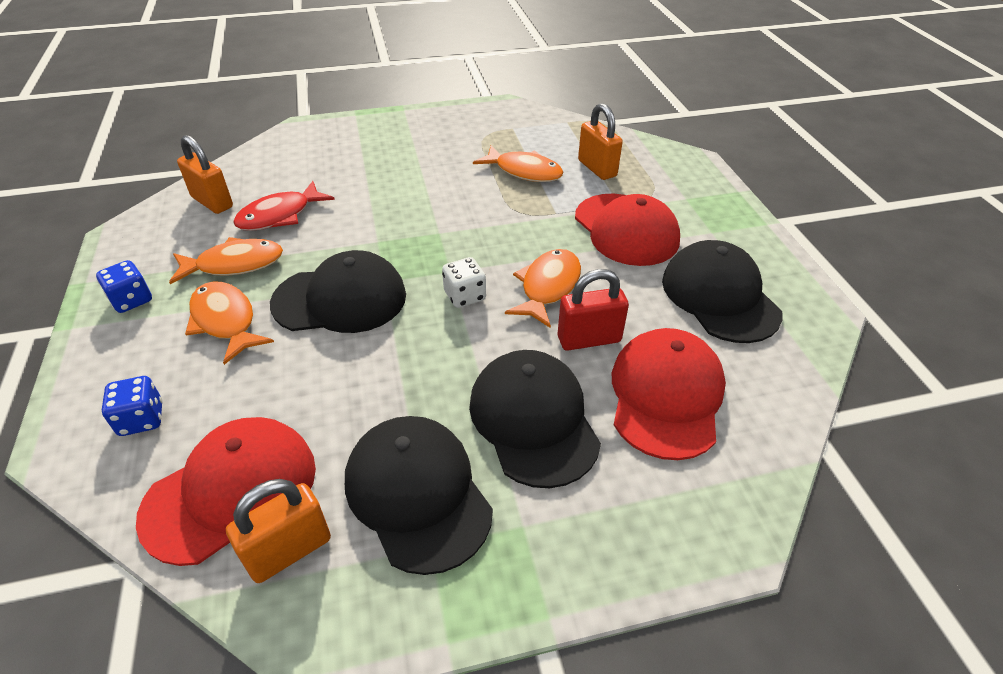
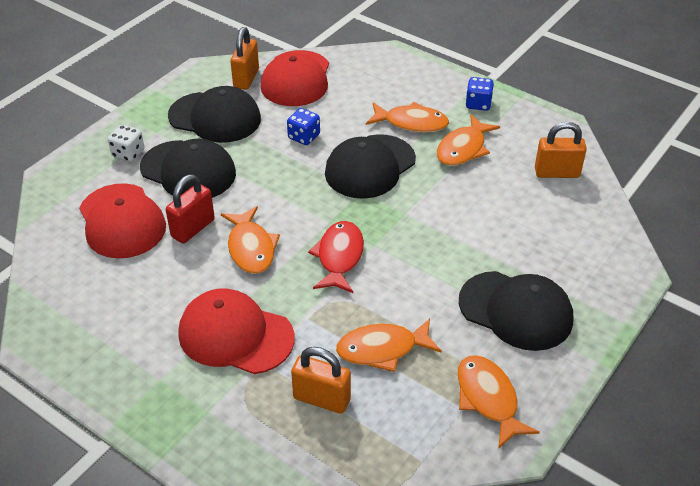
camera: 140 degrees right, 0 degrees up
(141, 419) = (375, 75): blue dice -> blue dice (304, 137)
(280, 215) = (497, 191): red fish -> red fish (339, 257)
(464, 296) = (298, 211): white dice -> white dice (128, 153)
(492, 124) = (488, 399): none -> orange fish
(719, 296) = (121, 312): black cap -> black cap (516, 310)

